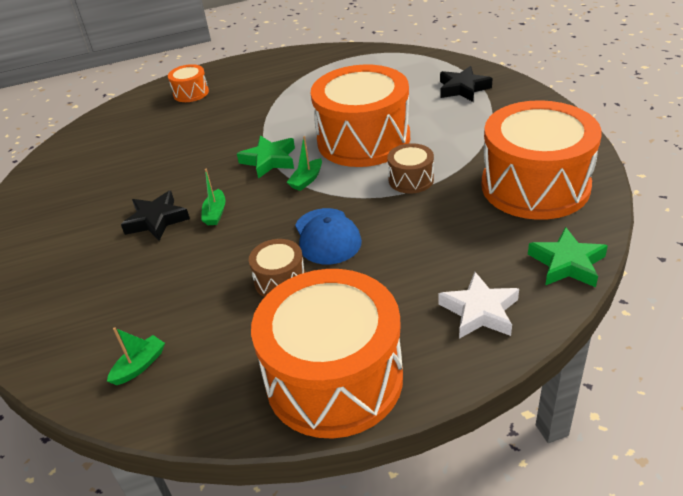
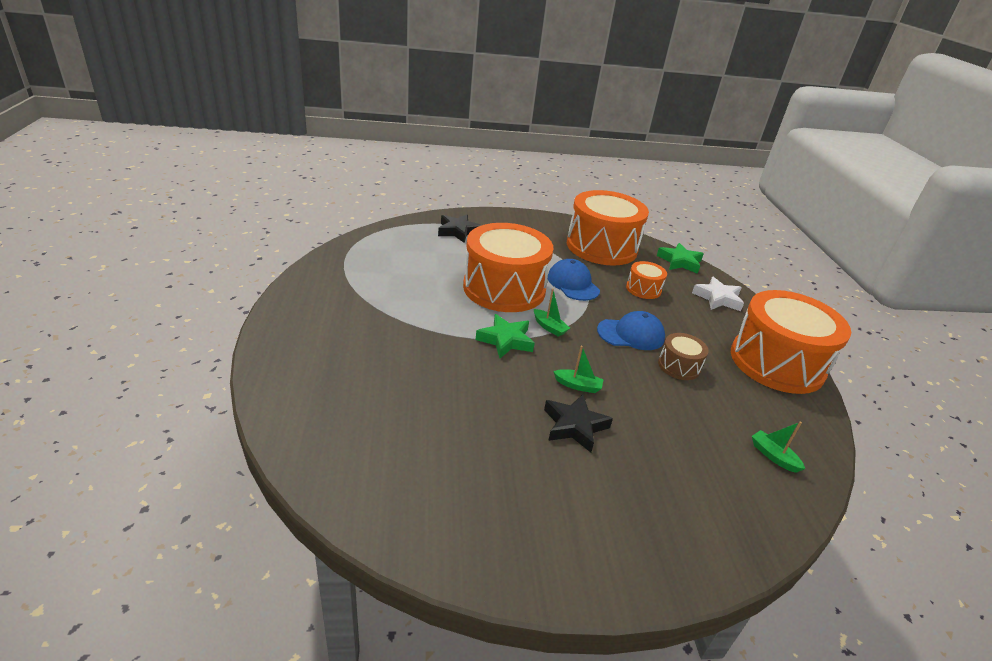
camera: 85 degrees left, 5 degrees down
(191, 93) = (313, 368): orange drum -> orange drum (643, 289)
(411, 179) = (573, 284): brown drum -> blue cap

